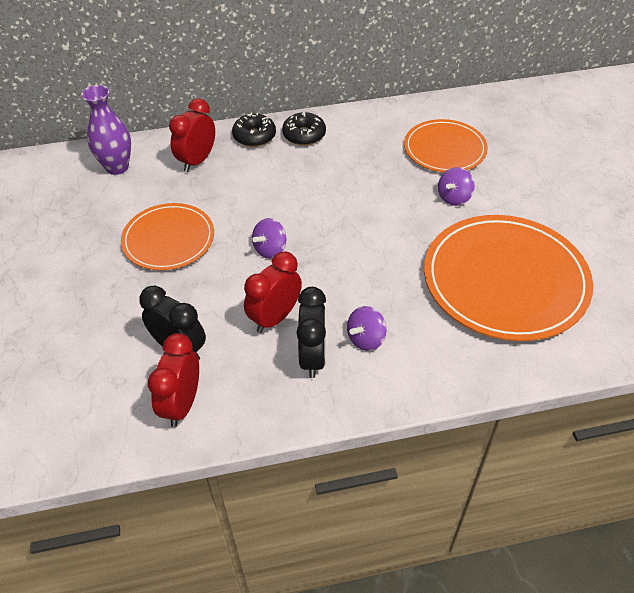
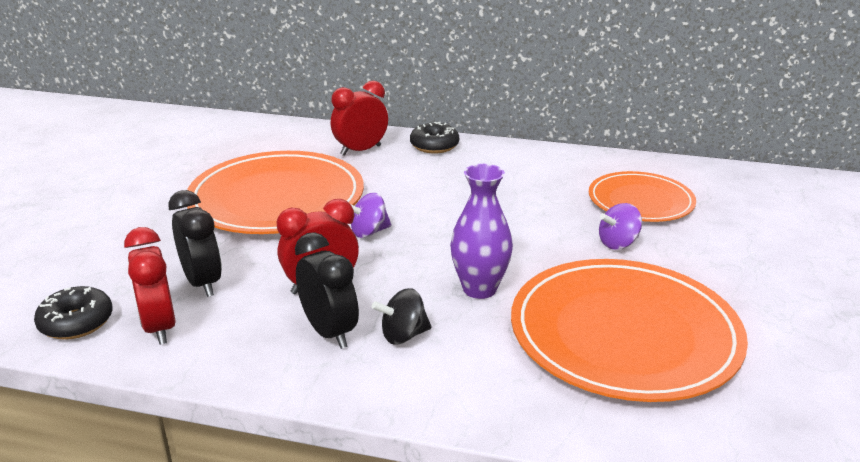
camera: 25 degrees right, 20 degrees down
(117, 167) = (282, 138): purple vase -> purple vase (479, 289)
(168, 239) = (277, 199): orange plate -> orange plate, size x1.68
(182, 404) = (159, 327): red clock -> red clock turned 60 degrees counterclockwise
(304, 135) = (487, 156): black donut -> black donut (76, 322)
(312, 357) = (329, 332): black clock -> black clock turned 60 degrees counterclockwise
(366, 339) = (403, 335): purple spinning top -> black spinning top

